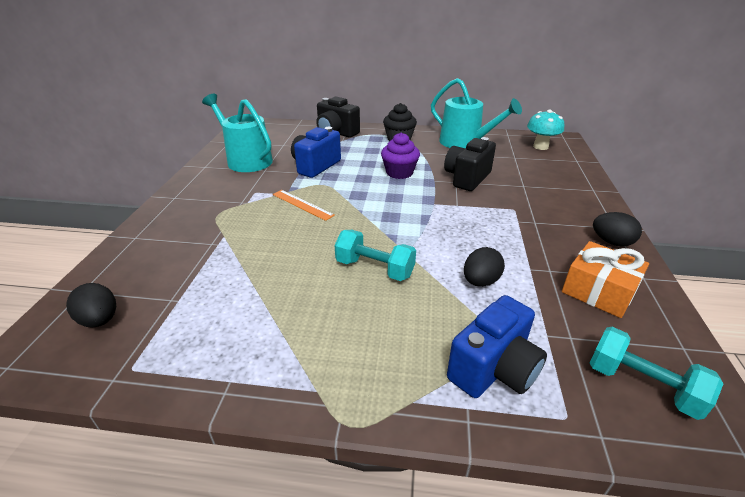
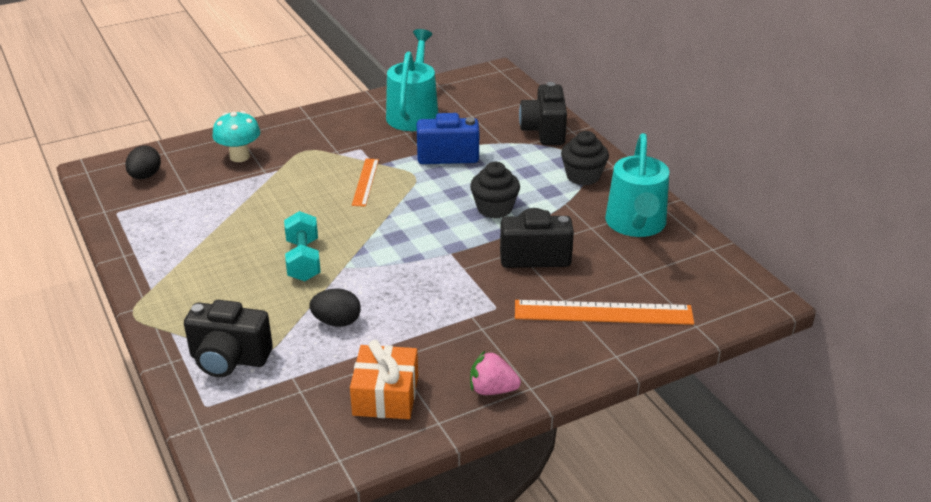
camera: 55 degrees right, 0 degrees up
(399, 172) = (494, 208): purple cupcake -> black cupcake
(494, 369) = (229, 359): blue camera -> black camera
(540, 146) = (705, 286): turquoise mushroom -> turquoise mushroom (239, 157)
(546, 179) = (603, 313): none -> orange ruler
(611, 242) = (492, 390): black egg -> pink strawberry
(642, 385) = (269, 439): turquoise dumbbell -> none

